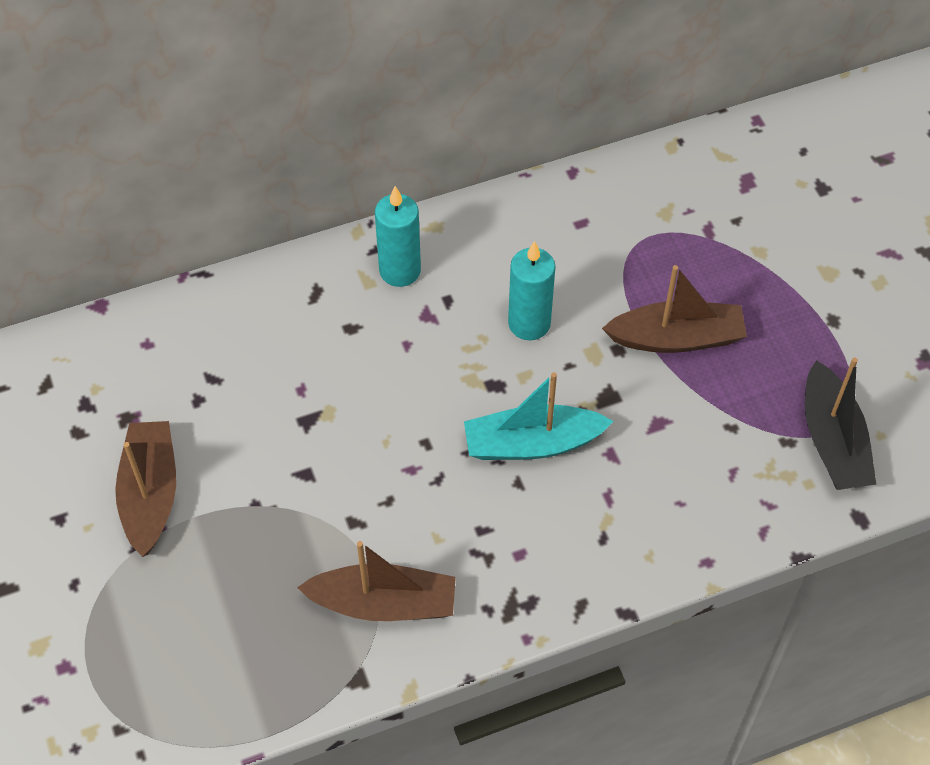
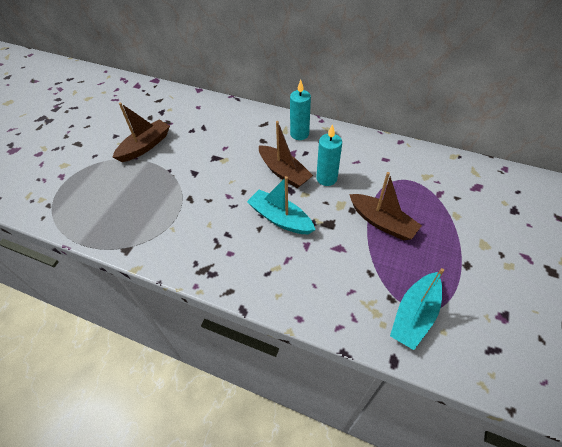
camera: 45 degrees right, 5 degrees down
(384, 603) = (165, 232): brown boat -> brown boat (284, 172)
(832, 441) = (414, 315): black boat -> turquoise boat

